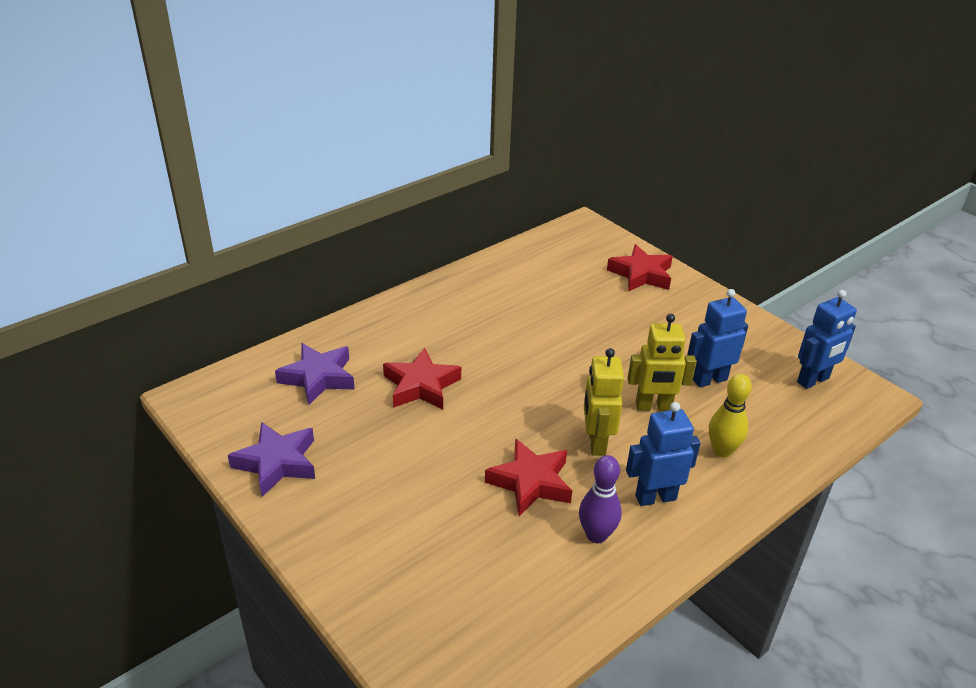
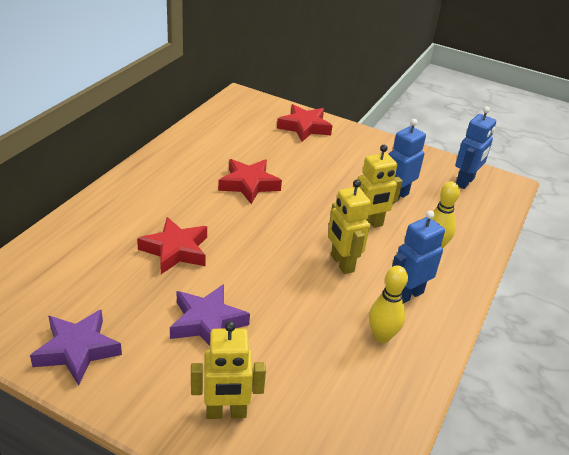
camera: 25 degrees left, 0 degrees up
(318, 378) = (78, 264): purple star -> purple star (207, 322)
(385, 565) = (226, 413): none -> yellow robot
(531, 482) = (309, 308): red star -> red star (249, 184)
(596, 535) = (381, 336): purple bowling pin -> yellow bowling pin

